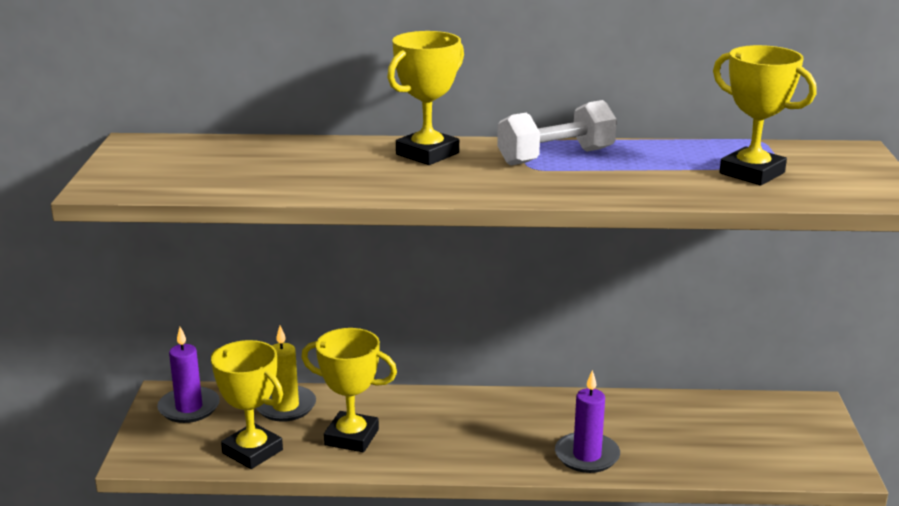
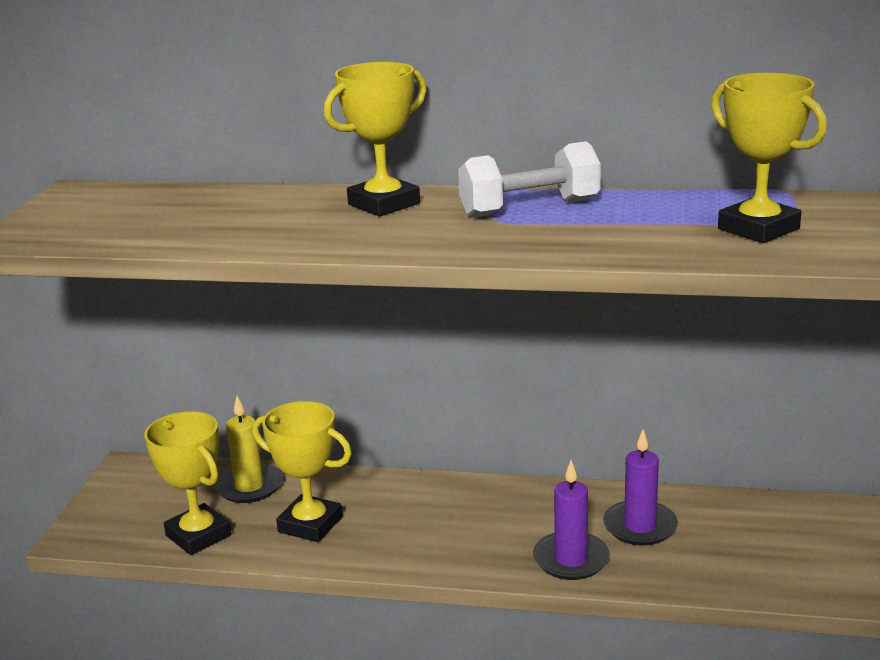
camera: 10 degrees right, 0 degrees up
(189, 408) = (147, 483): purple candle -> purple candle (640, 526)

